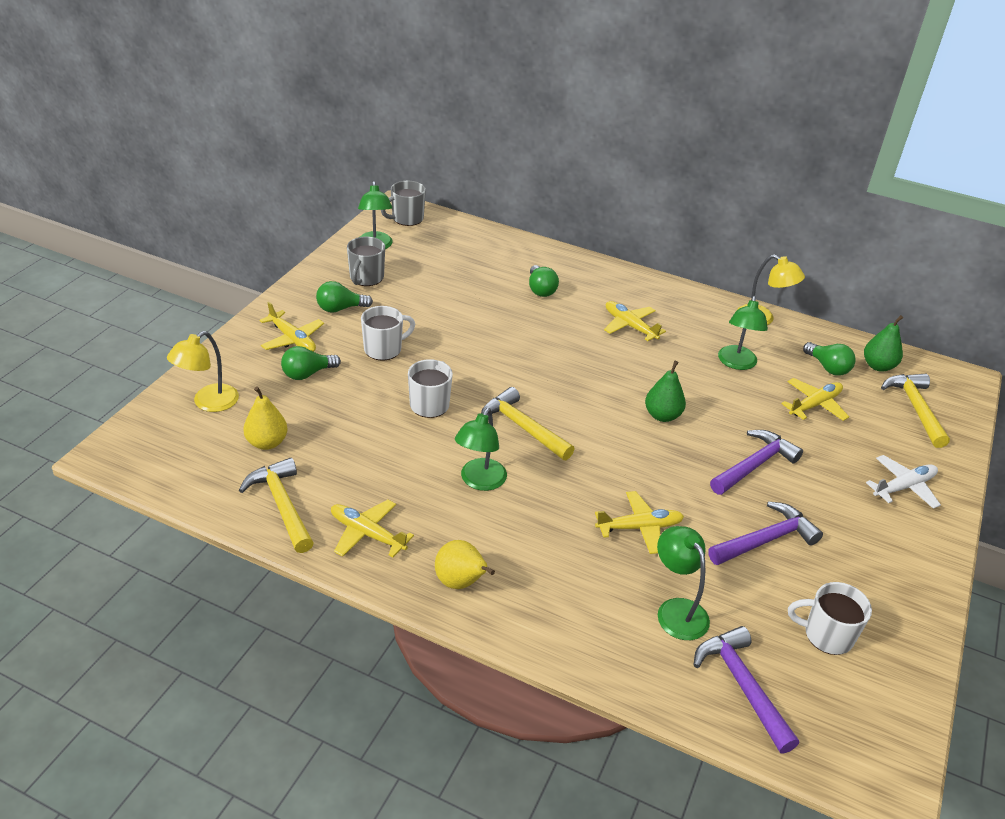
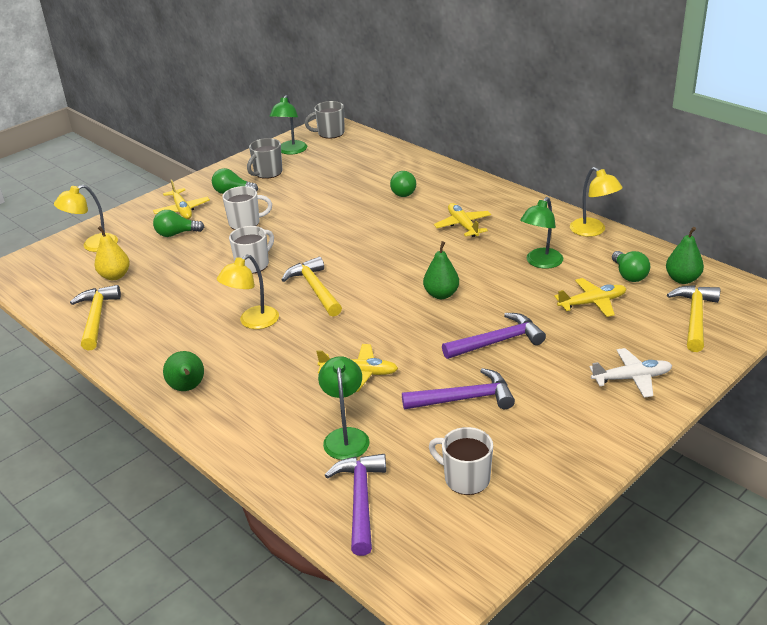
camera: 25 degrees right, 5 degrees down
(367, 534) = (143, 345): yellow plane -> none
(460, 583) = (187, 388): yellow pear -> green pear
(479, 481) = (253, 322): green lamp -> yellow lamp

